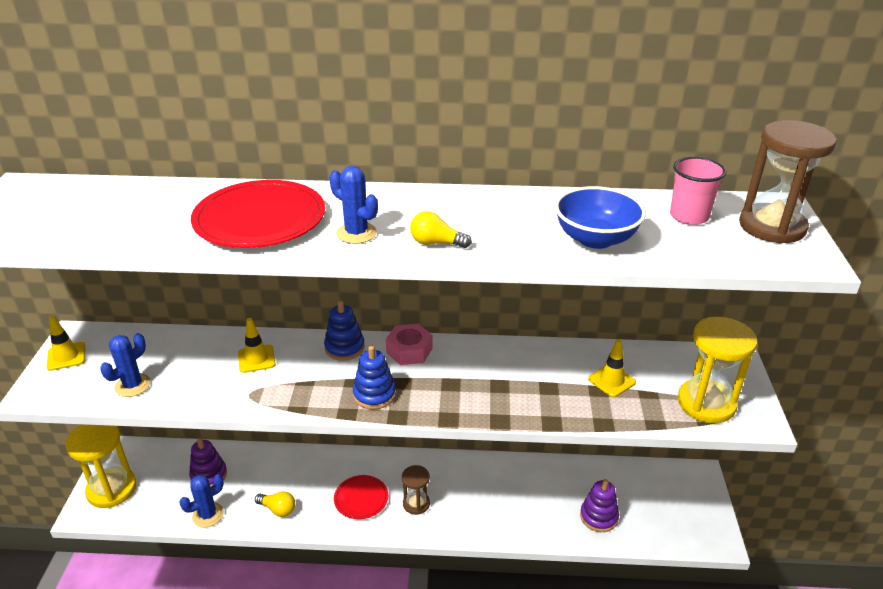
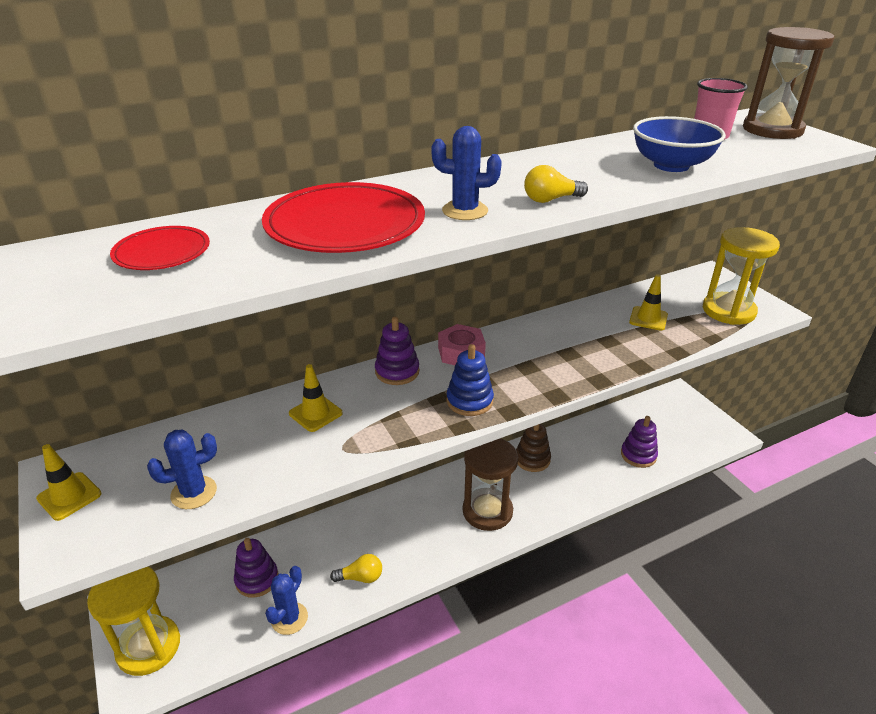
camera: 30 degrees left, 0 degrees up
(133, 385) = (194, 492): blue cactus -> blue cactus turned 60 degrees clockwise
(344, 348) = (397, 371): blue stacking toy -> purple stacking toy
(361, 499) = (434, 530): red plate -> red plate (162, 252)
(416, 503) = (487, 511): brown hourglass -> brown hourglass, size x1.79
(493, 476) = (532, 459): none -> brown stacking toy

